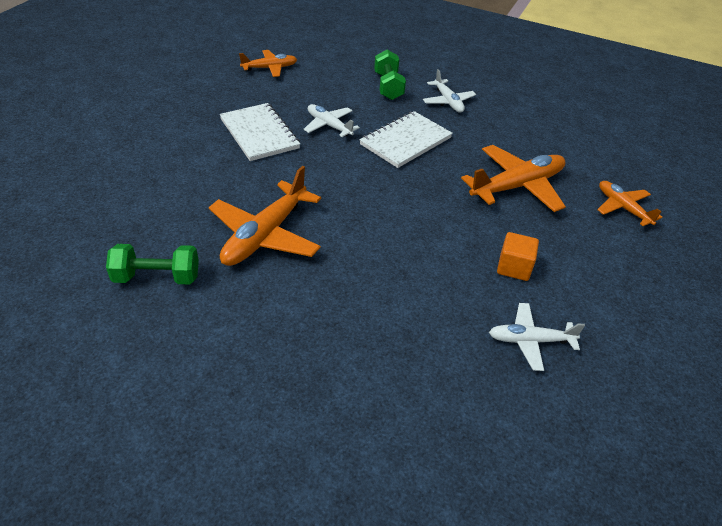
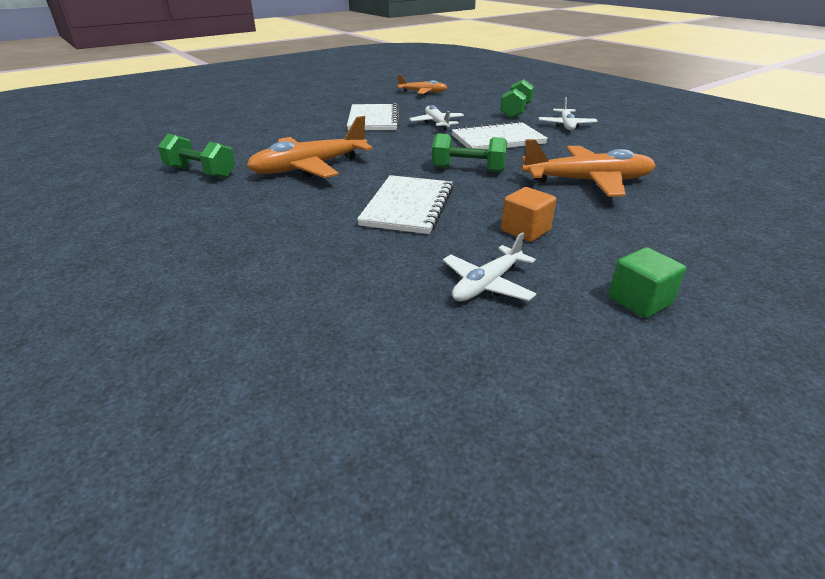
camera: 30 degrees right, 10 degrees down
(403, 266) = (408, 206): none -> white notebook
(413, 196) = (468, 169): none -> green dumbbell
(530, 341) = (487, 284): white plane -> white plane turned 75 degrees counterclockwise
(622, 208) = (710, 216): orange plane -> none
(630, 319) = (639, 301): none -> green cube

